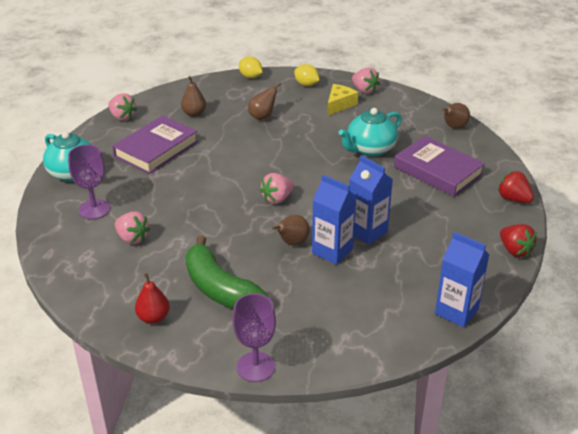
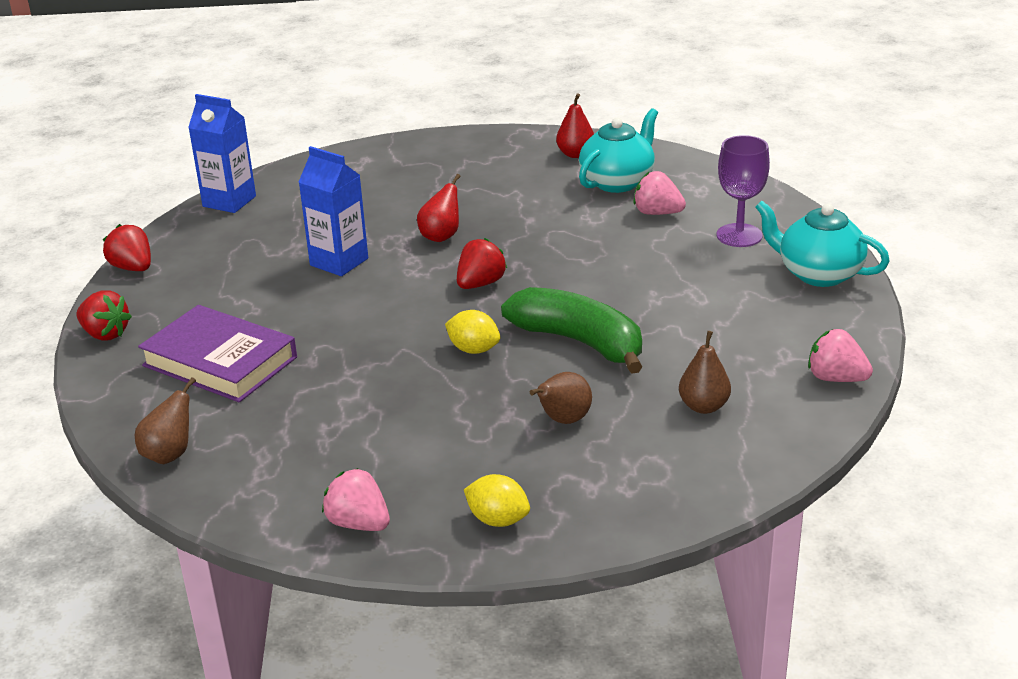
camera: 170 degrees right, 5 degrees down
(156, 149) = (721, 329): purple book -> none
(219, 288) = (515, 184): green banana -> green banana (580, 342)
(250, 76) = (638, 523): yellow lemon -> yellow lemon (473, 349)
(255, 367) = (448, 137): purple goblet -> none
(277, 199) = (480, 284): pink strawberry -> red strawberry
(292, 243) = (441, 236): brown pear -> red pear
(332, 251) = (385, 235): blue carton -> none
(339, 104) = (410, 474): yellow cheese -> none
(370, 149) = (340, 383): turquoise teapot -> turquoise teapot (618, 182)

